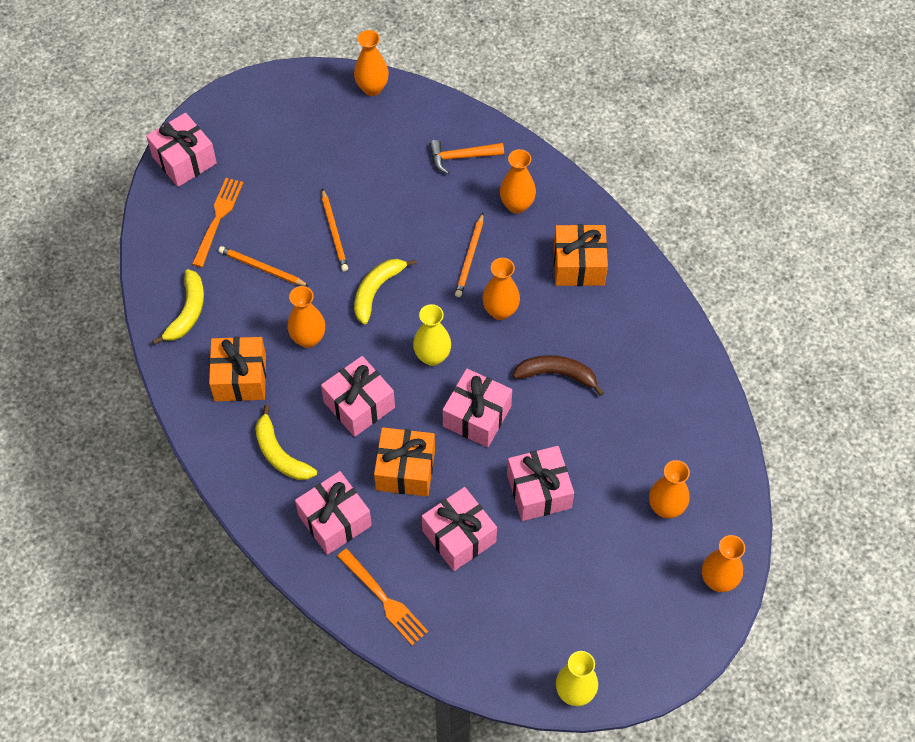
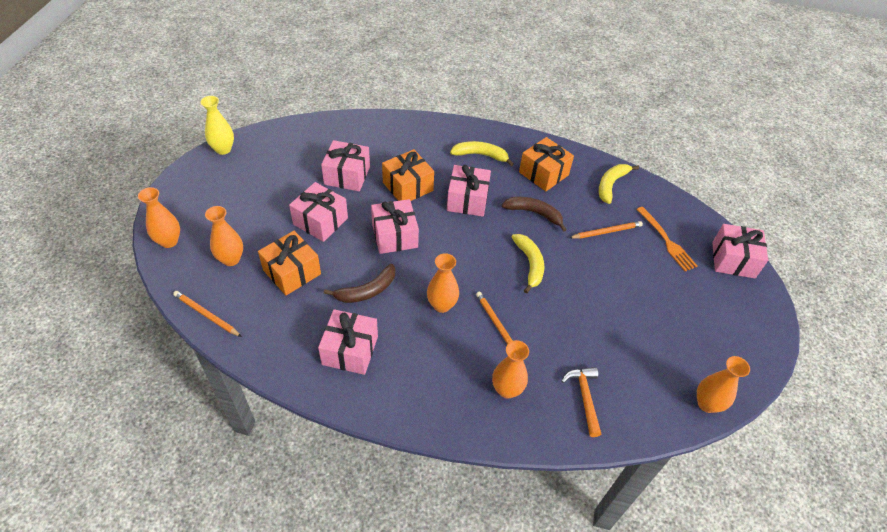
camera: 135 degrees right, 10 degrees down
(187, 312) = (611, 185): yellow banana -> yellow banana turned 60 degrees clockwise
(308, 338) = (534, 213): orange vase -> brown banana
(334, 232) = (596, 281): orange pencil -> orange pencil (206, 315)
(334, 520) = (420, 146): pink gift -> pink gift (350, 350)
(384, 599) = (359, 131): orange fork -> none
(432, 356) = (455, 250): yellow vase -> none
(461, 157) = (584, 397): orange hammer -> orange hammer turned 45 degrees counterclockwise
(579, 265) = (419, 376): orange gift -> orange gift (292, 272)

